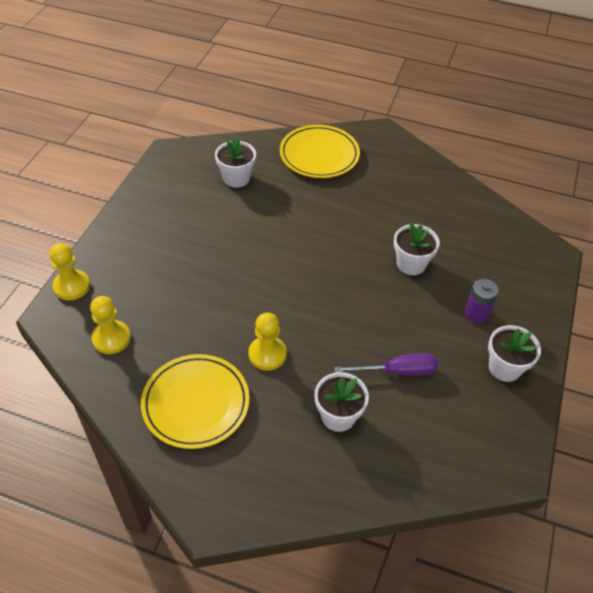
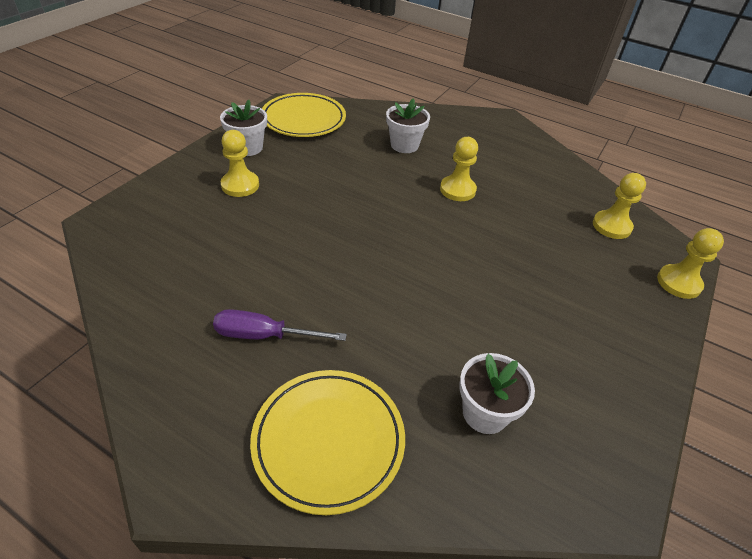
camera: 170 degrees left, 5 degrees down
(196, 403) = (521, 170): yellow plate -> yellow plate (303, 119)
(397, 371) = (343, 160): purple screwdriver -> purple screwdriver (265, 335)
(411, 264) = (276, 239): white flower pot -> none
(476, 313) = (240, 185): purple battery -> yellow pawn

